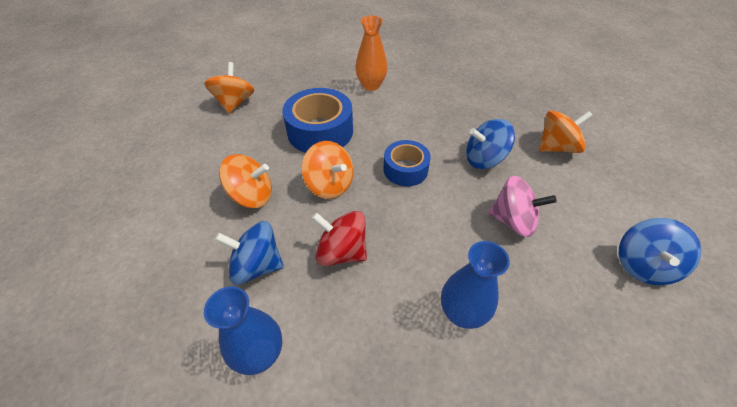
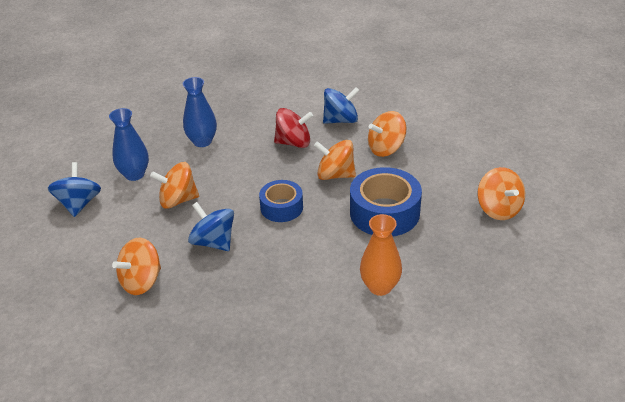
camera: 155 degrees right, 10 degrees down
(260, 354) = (303, 95): blue vase -> blue vase (134, 174)
(484, 159) = (213, 242): blue spinning top -> blue spinning top turned 105 degrees counterclockwise
(513, 220) = (178, 200): pink spinning top -> orange spinning top

